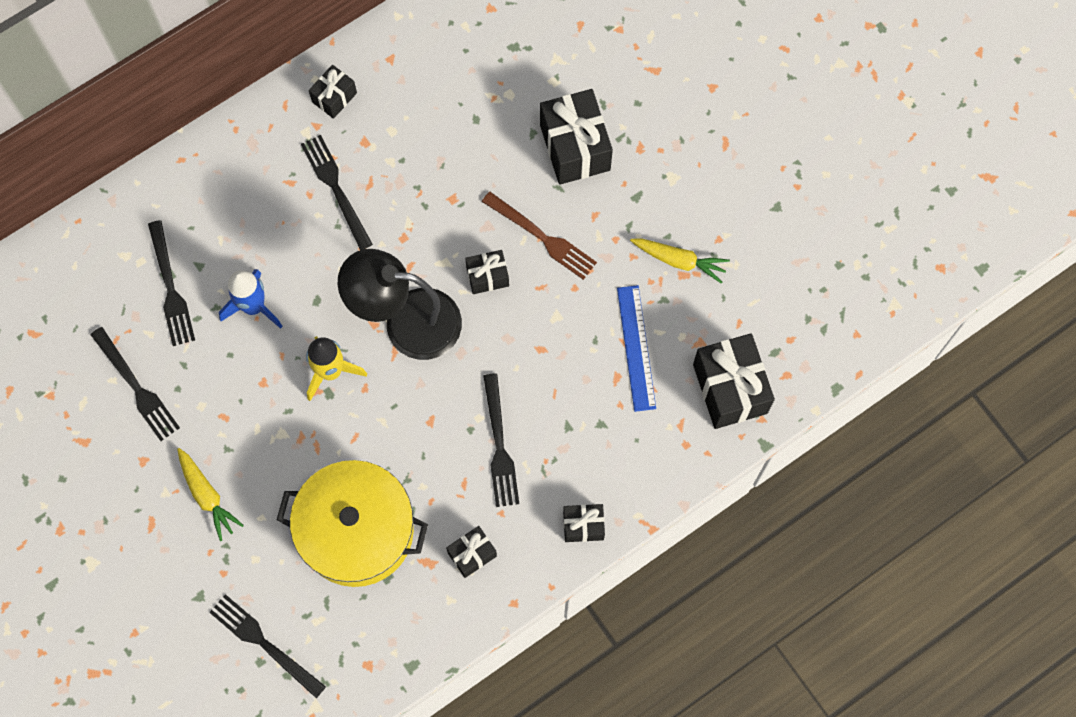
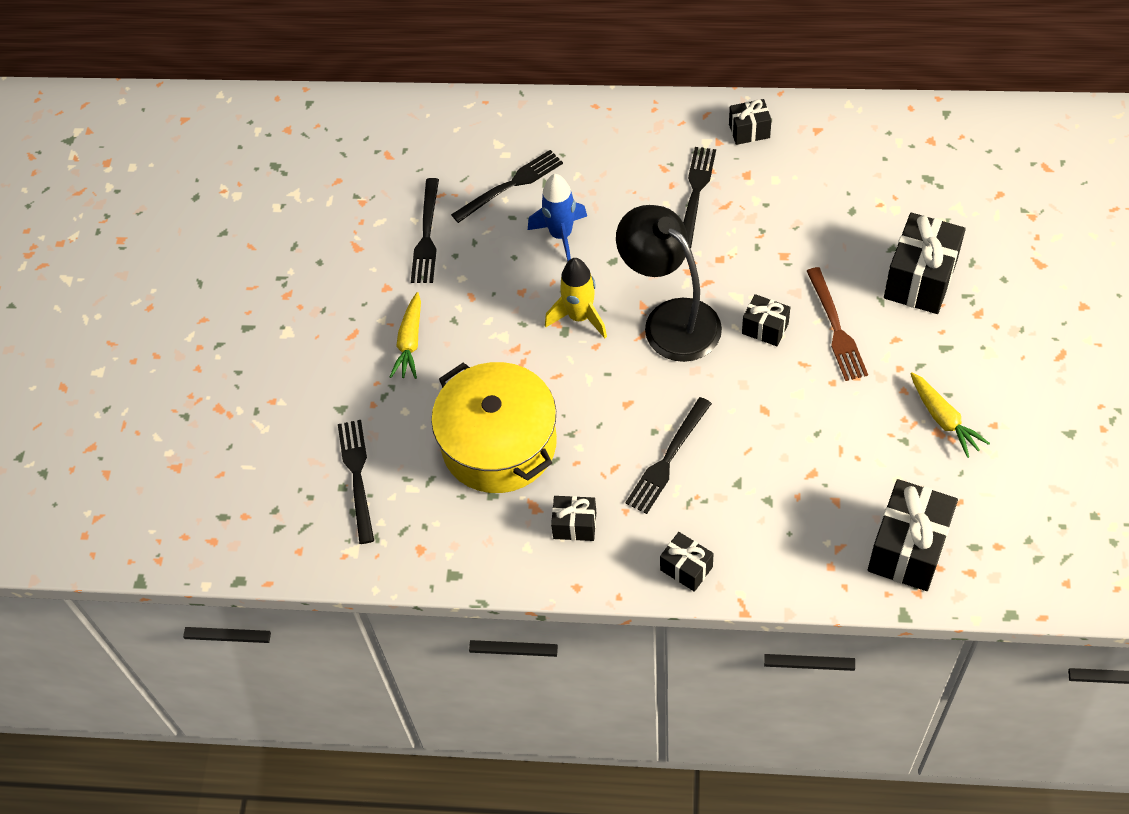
camera: 45 degrees right, 15 degrees down
(170, 288) = (511, 185): black fork -> black fork turned 150 degrees counterclockwise
(636, 348) = (848, 461): blue ruler -> none

